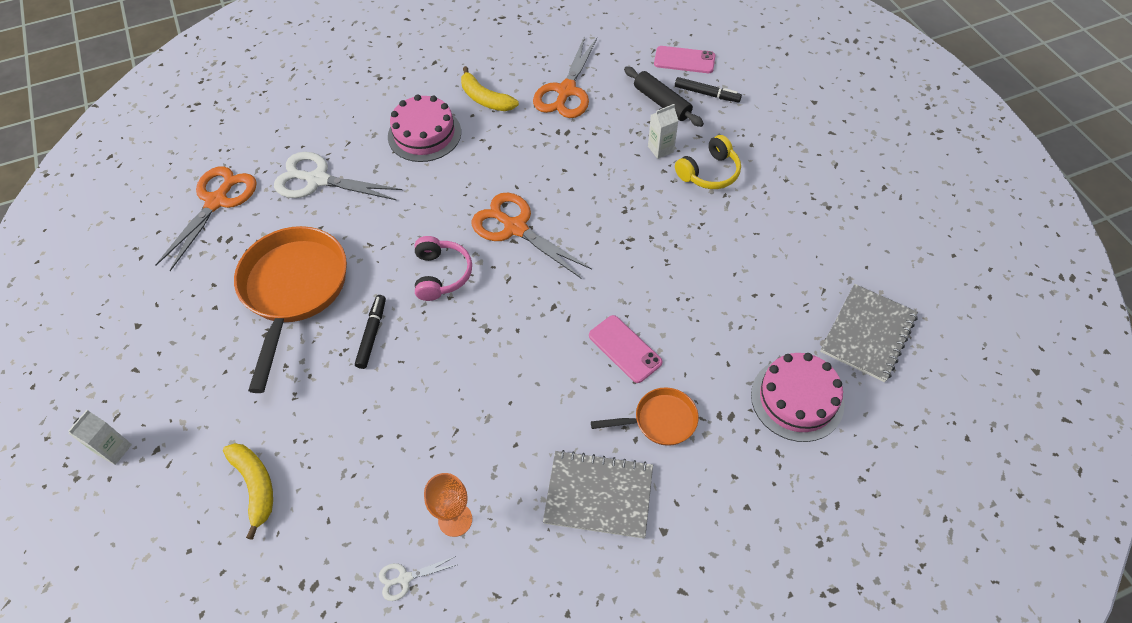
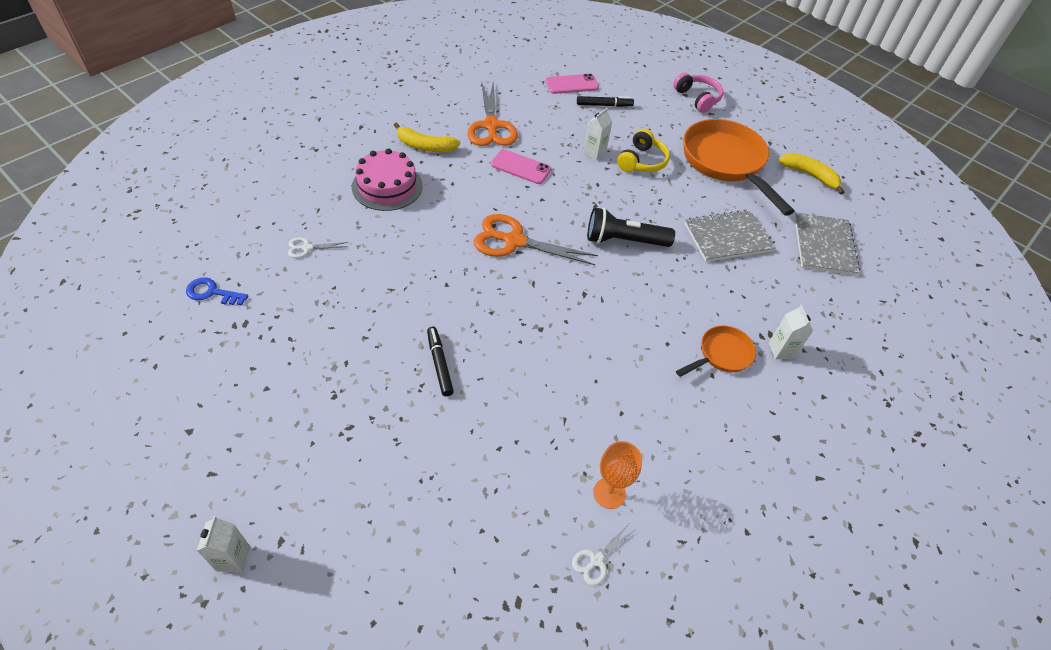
camera: 30 degrees left, 5 degrees down
(217, 201) = (212, 292): orange scissors -> blue key
(255, 486) = (406, 536): yellow banana -> yellow banana (810, 175)
(293, 290) = (340, 349): orange pan -> orange pan (726, 163)
(318, 180) = (307, 248): white scissors -> white scissors, size x0.46
(441, 274) = (473, 296): pink headphones -> pink headphones (697, 98)
(598, 495) = (712, 428): grey notebook -> grey notebook (727, 237)
(625, 349) = (661, 309): pink phone -> pink phone (520, 167)
(631, 260) = (624, 241): none -> black flashlight
(662, 103) = (574, 119): black rolling pin -> none
(731, 439) = (781, 350): none -> white carton
(797, 399) = (807, 306): pink cake -> none

